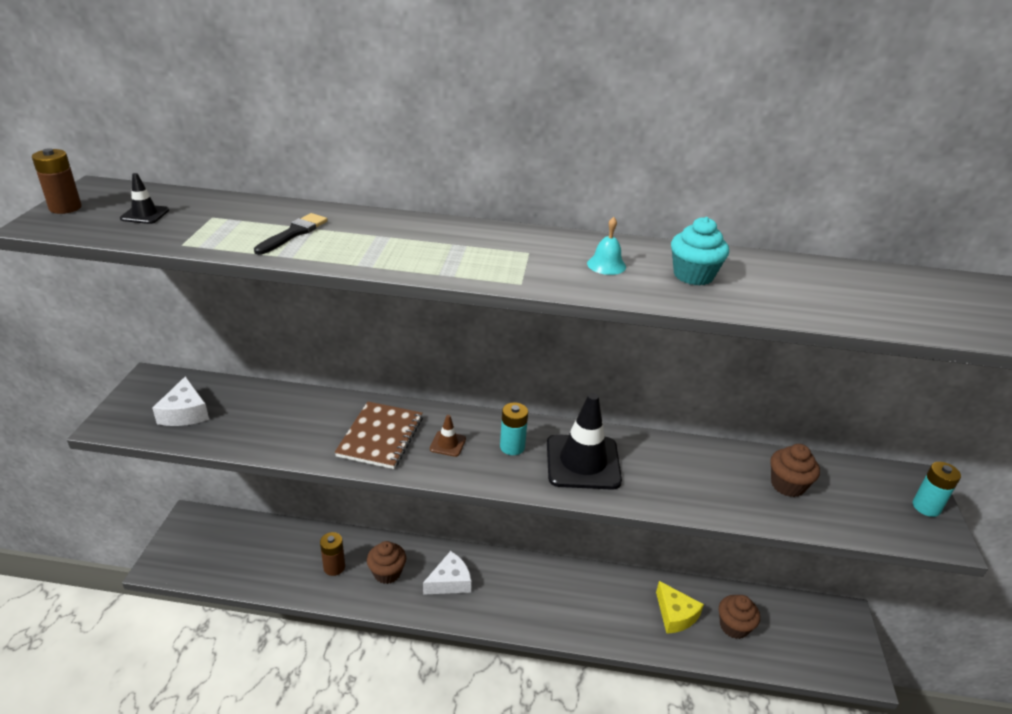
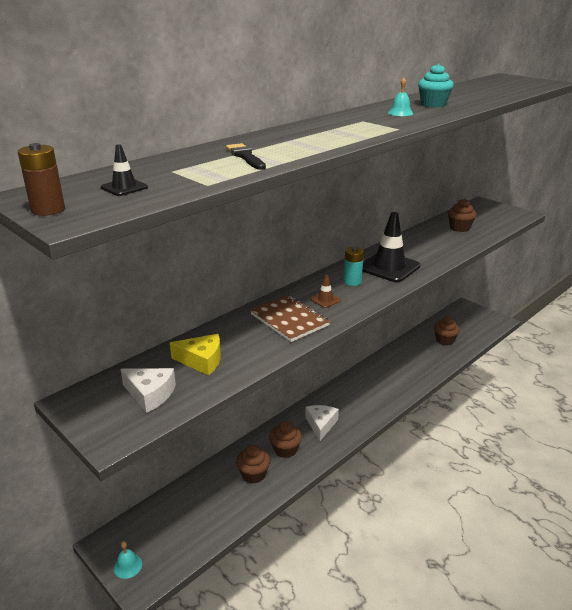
camera: 50 degrees left, 5 degrees down
(174, 546) = (128, 566): none -> turquoise bell
(334, 567) = (253, 474): brown battery -> brown cupcake
(675, 615) = (422, 354): yellow cheese -> yellow cheese (202, 361)
(926, 507) = (501, 209): turquoise battery -> none

